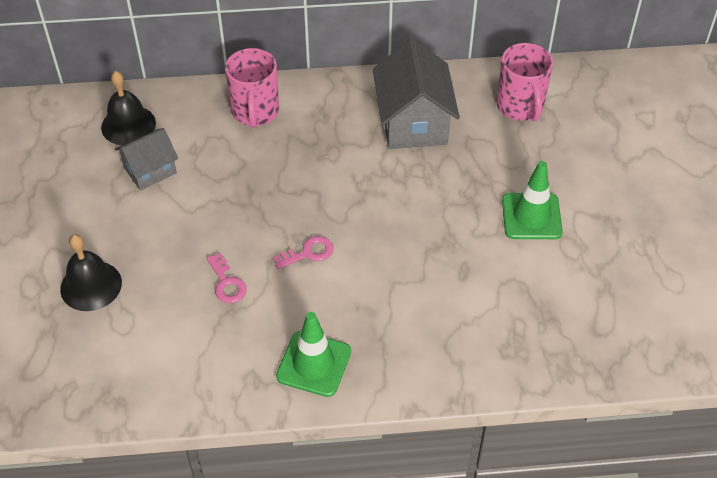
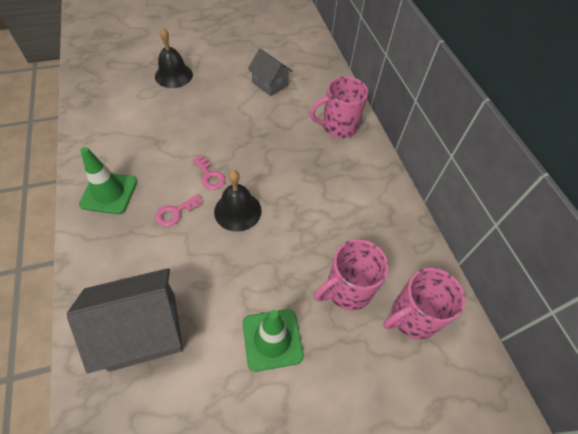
camera: 75 degrees right, 5 degrees up
(128, 125) = (306, 68): black bell -> black bell (237, 211)
(227, 283) = (179, 136): pink key -> pink key (175, 212)
(413, 122) = (361, 228): grey house -> grey house (143, 330)
(485, 149) = (347, 290): none -> pink mug

